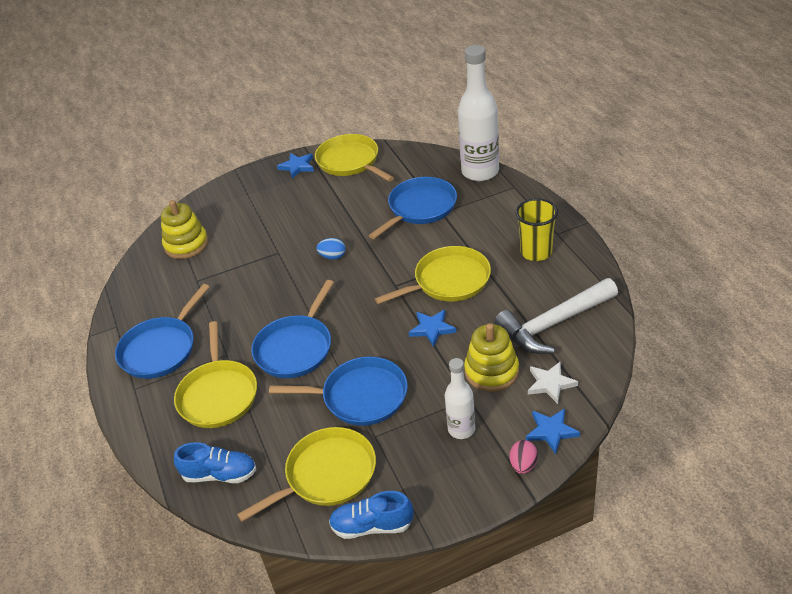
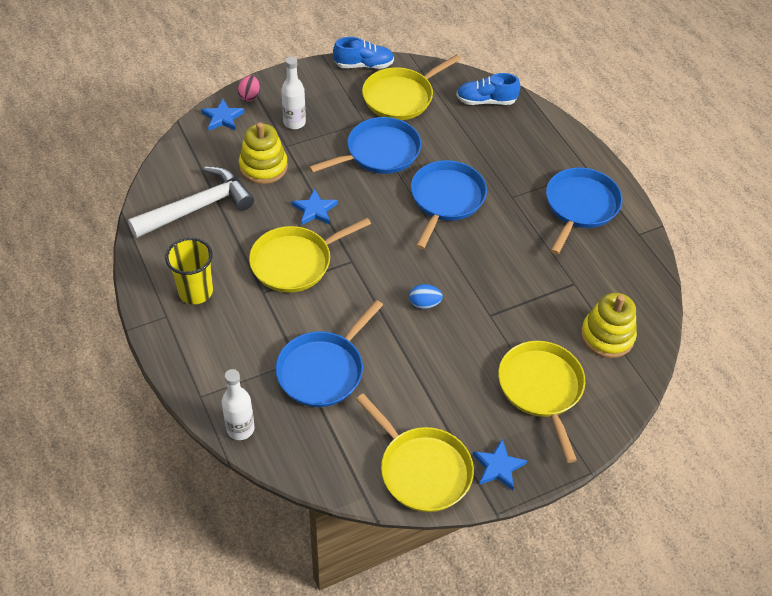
camera: 170 degrees right, 10 degrees up
(218, 395) = (508, 160): yellow pan -> yellow pan (541, 388)
(360, 396) = (379, 152): blue pan -> blue pan turned 150 degrees clockwise
(480, 172) = (240, 429): white bottle -> white bottle, size x0.55
(550, 384) = (214, 153): white star -> none

